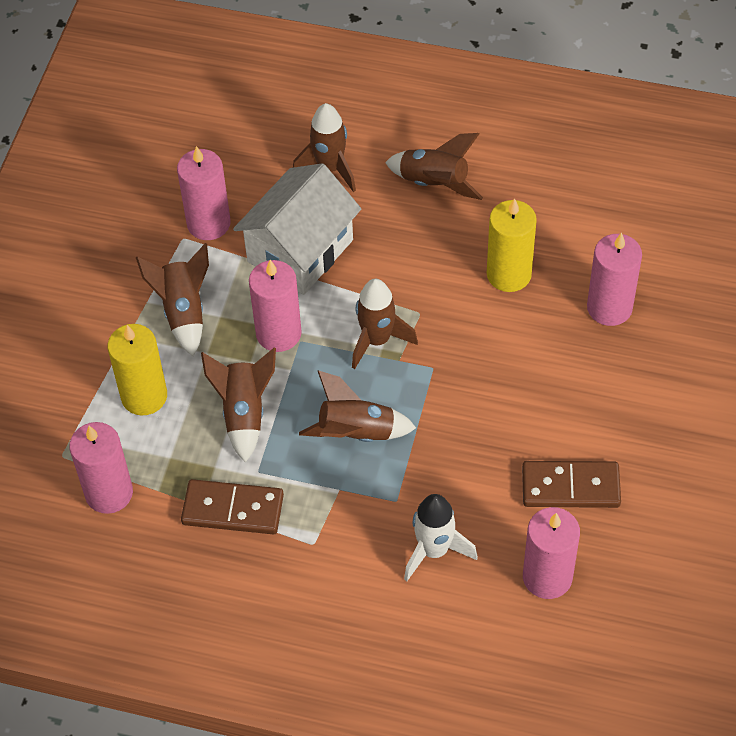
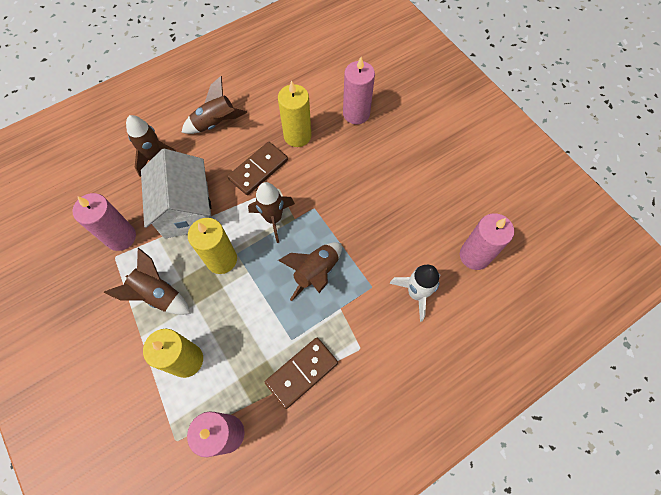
camera: 50 degrees left, 10 degrees up
(244, 413) = (250, 316): brown rocket -> none
(278, 333) = (221, 259): pink candle -> yellow candle
(570, 487) = (434, 205): brown domino -> brown domino (258, 169)

